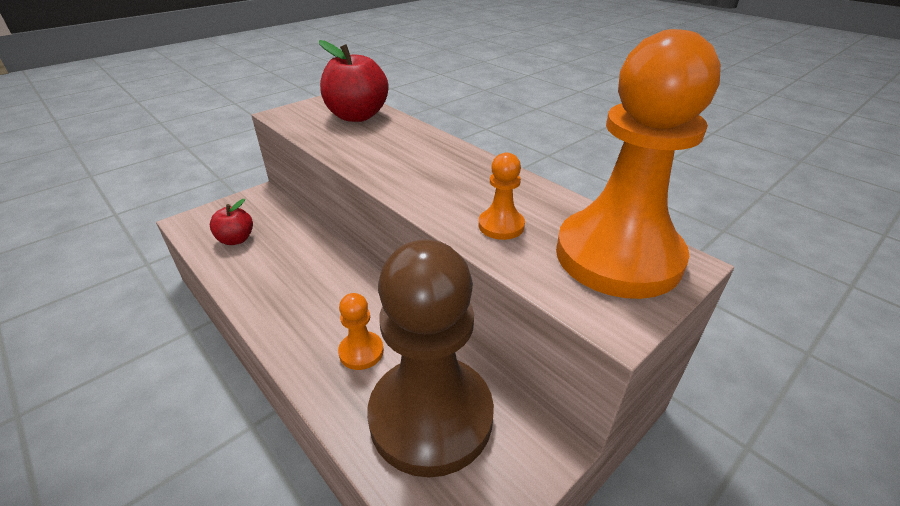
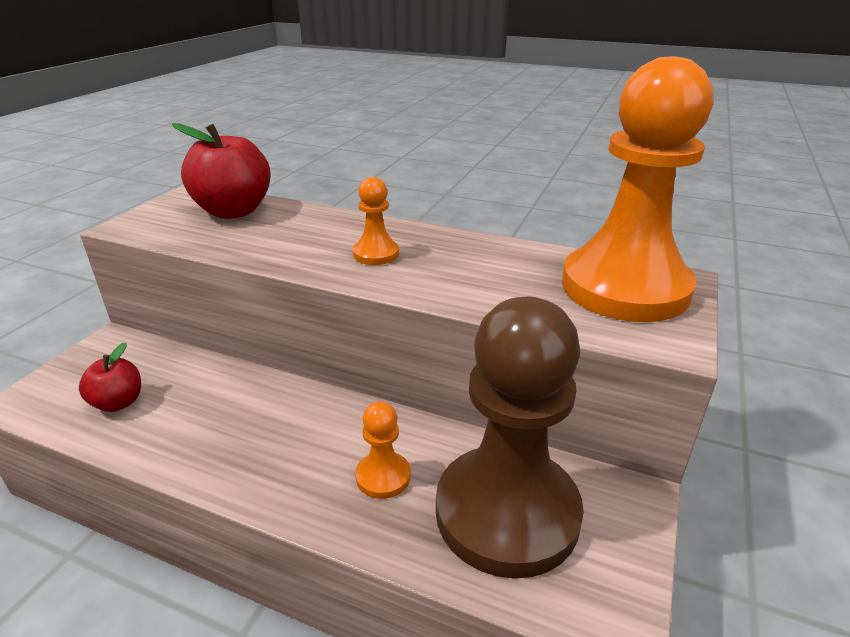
camera: 25 degrees left, 5 degrees down
(501, 226) = (498, 287): orange pawn -> orange pawn (376, 254)

